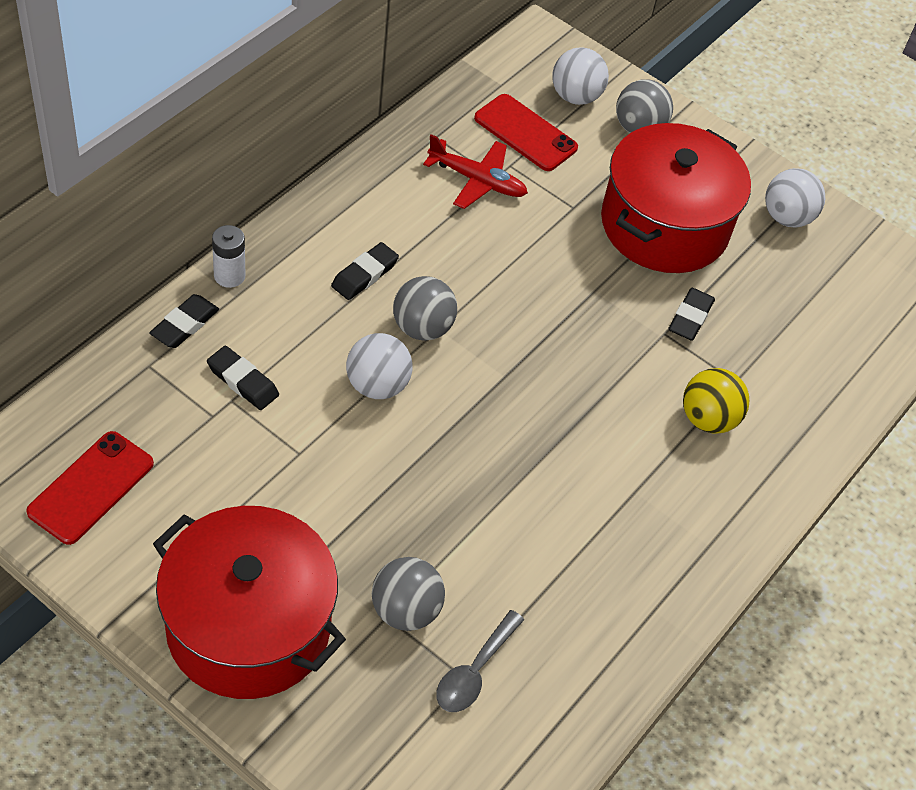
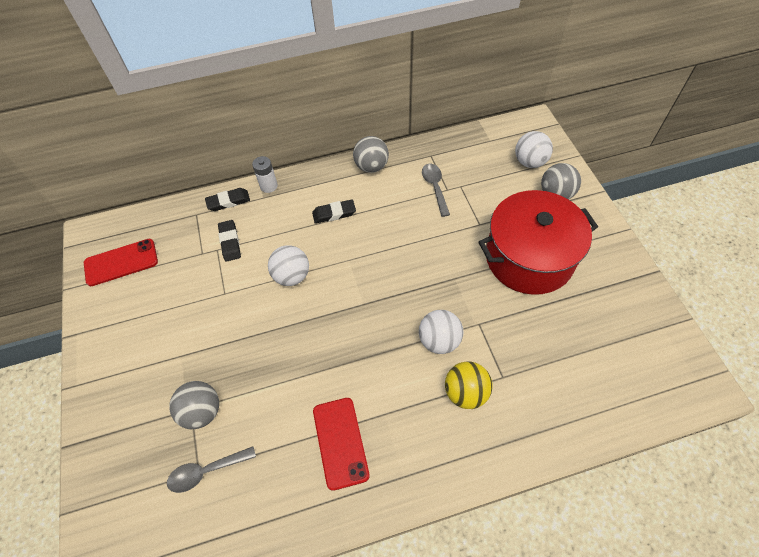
camera: 45 degrees right, 5 degrees up
(248, 626) = (124, 374): red pot -> none
(422, 328) = (340, 255): grey ball -> grey ball (371, 166)
(477, 180) = (435, 187): red plane -> grey spoon
(525, 133) = (483, 172): red phone -> red phone (340, 442)
(690, 317) = (503, 322): black eraser -> none
(787, 217) = (617, 287): white ball -> white ball (439, 340)

